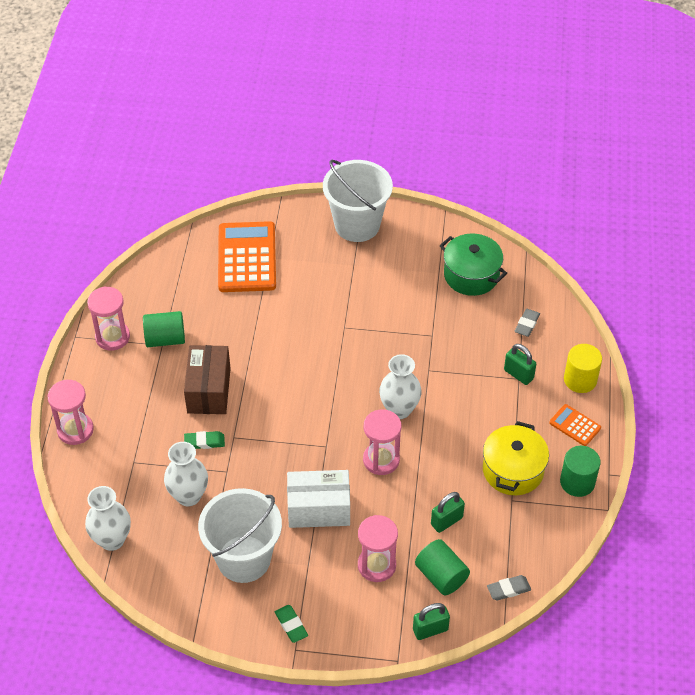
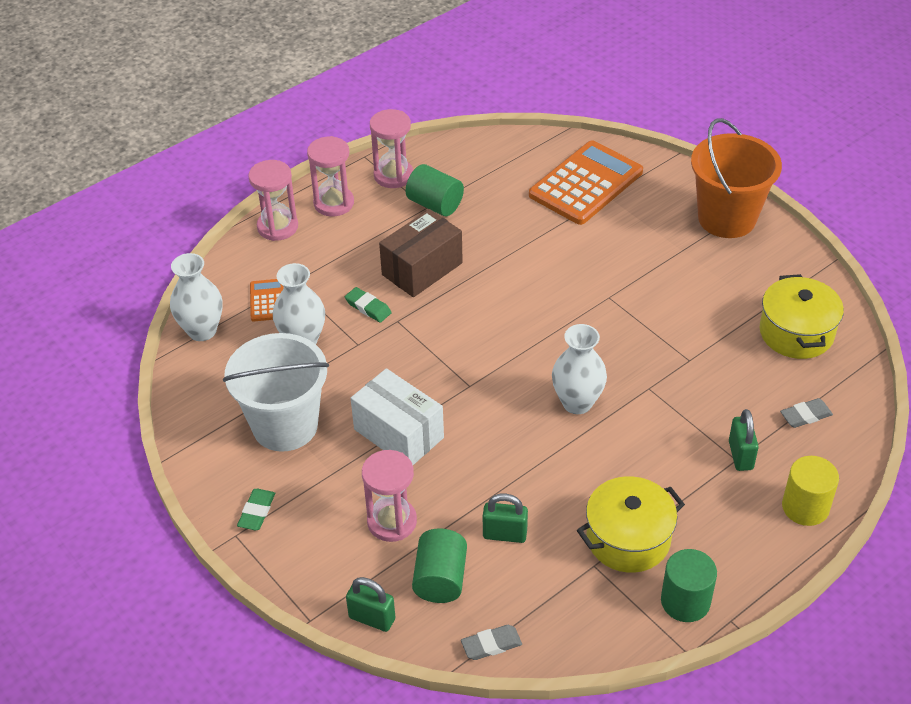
camera: 45 degrees right, 5 degrees down
(357, 225) = (726, 218): white bucket -> orange bucket
(381, 460) = (506, 434): pink hourglass -> pink hourglass (333, 203)
(471, 275) = (796, 333): green pot -> yellow pot
(508, 589) = (491, 645): grey eraser -> grey eraser turned 45 degrees counterclockwise
(575, 425) = (747, 546): orange calculator -> orange calculator (268, 300)

